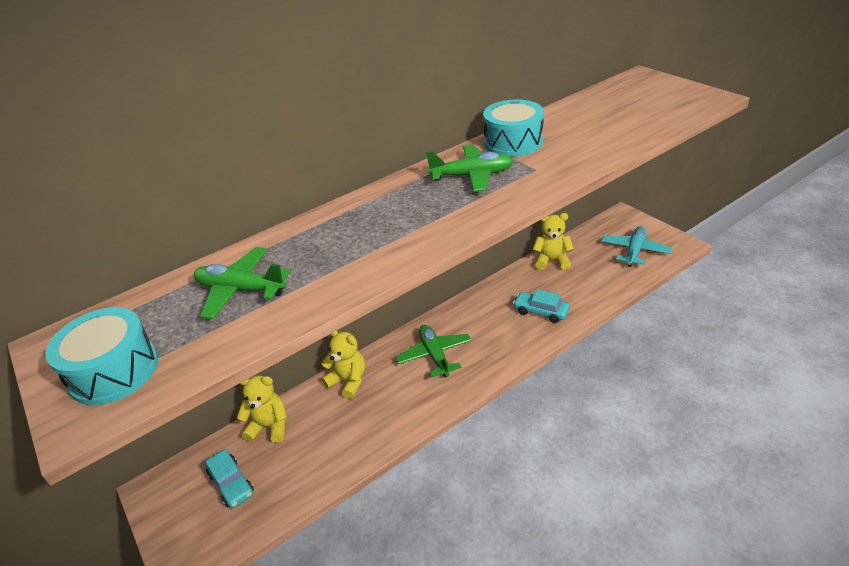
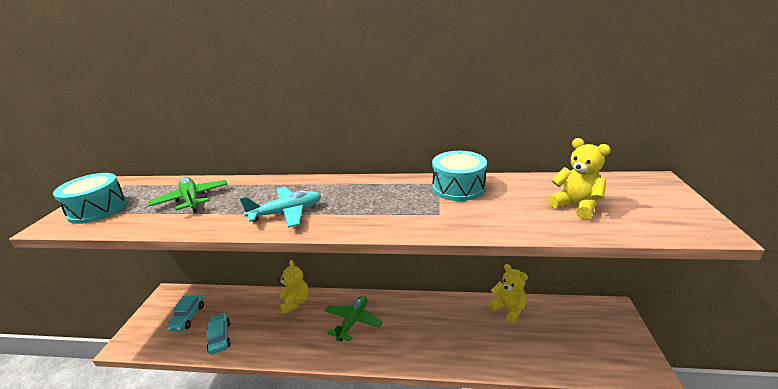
camera: 40 degrees right, 10 degrees down
(269, 426) = (236, 299): yellow teddy bear -> yellow teddy bear (575, 206)
(472, 175) = (394, 197): green plane -> none
(541, 311) = (453, 342): turquoise car -> turquoise car (220, 337)
(635, 251) = (591, 346): turquoise plane -> turquoise plane (286, 213)

